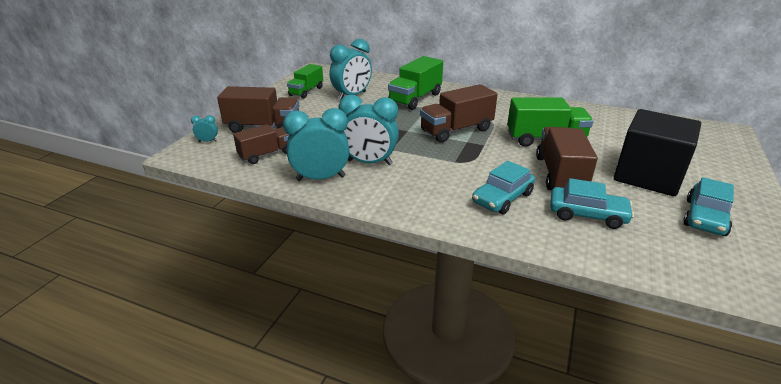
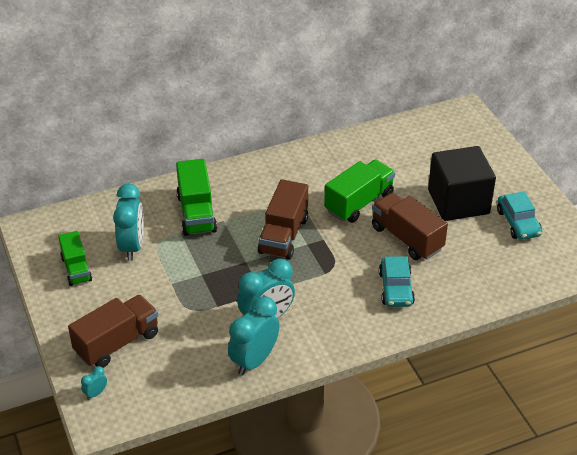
camera: 45 degrees left, 10 degrees up
(266, 155) = (173, 369): brown truck -> none
(587, 214) = (457, 267): turquoise car -> none

